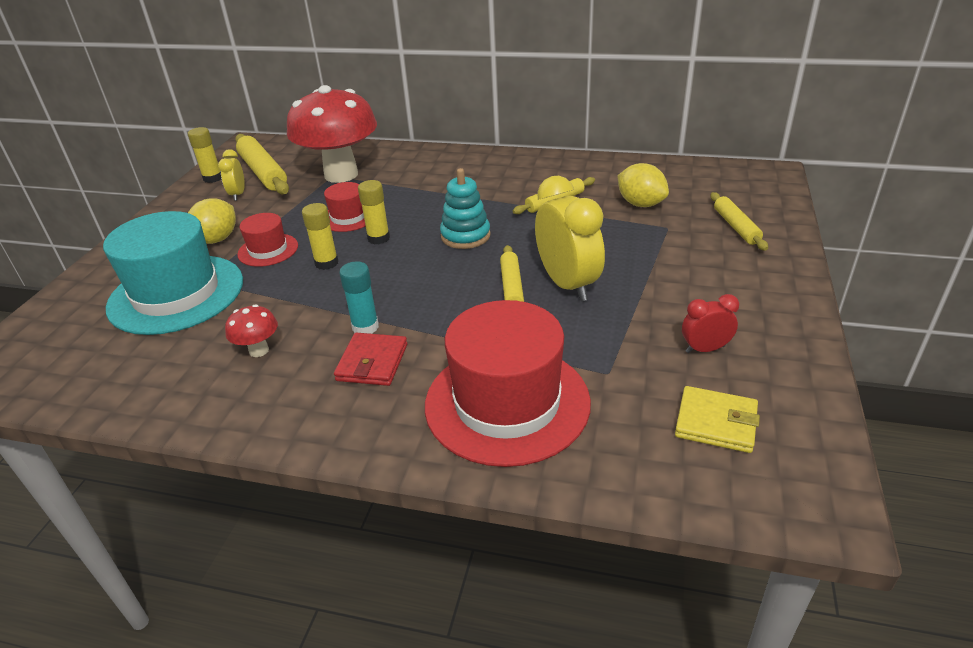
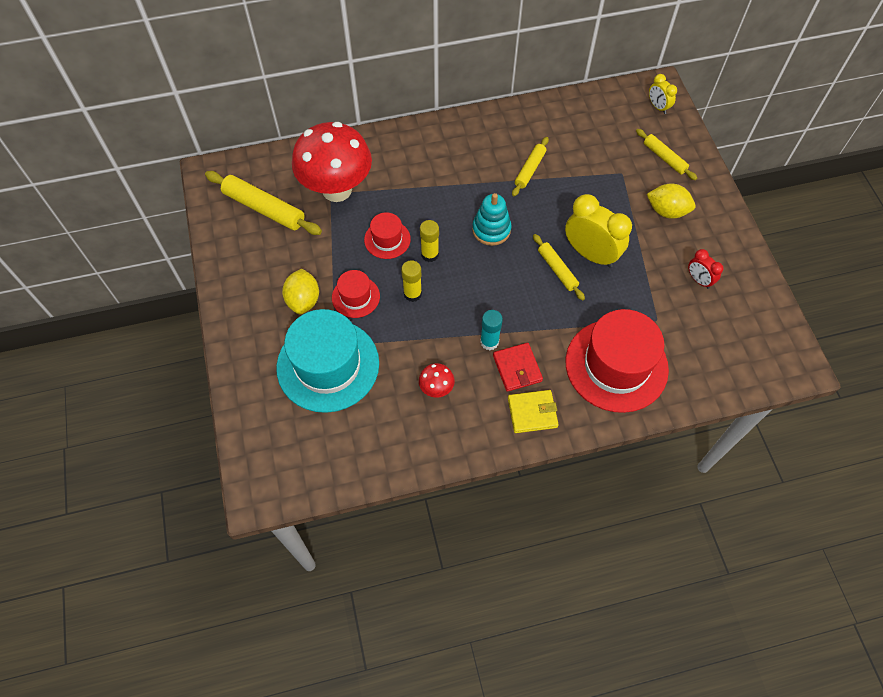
camera: 30 degrees left, 25 degrees up
(213, 178) = (224, 231): yellow glue stick -> none
(238, 194) = (269, 243): yellow clock -> yellow clock (658, 107)
(640, 204) = (591, 152): yellow lemon -> yellow lemon (667, 211)
(705, 349) = (699, 280): red clock -> red clock turned 90 degrees counterclockwise
(716, 422) = (729, 333): yellow wallet -> yellow wallet (532, 412)

